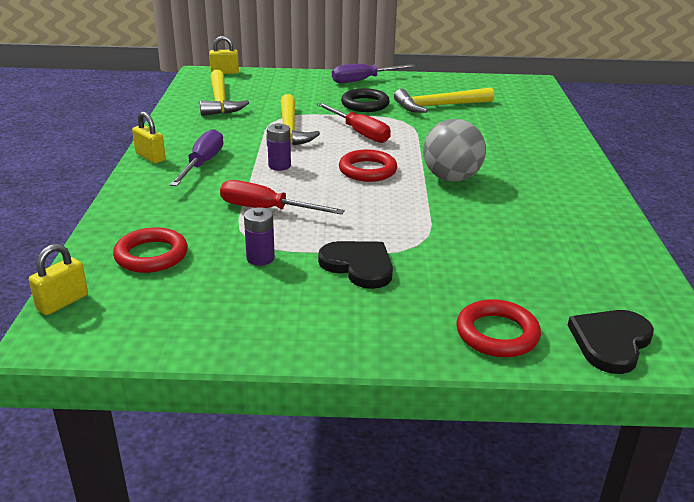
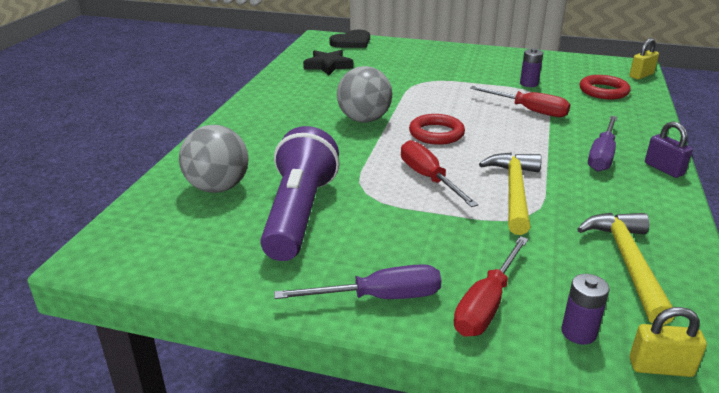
camera: 165 degrees left, 0 degrees up
(150, 157) = (663, 169): yellow padlock -> purple padlock
(279, 166) = (522, 146): purple battery -> purple battery (578, 332)
(306, 82) = (487, 304): none -> red screwdriver
(358, 266) = (465, 75): black heart -> none
(365, 104) = (402, 229): black ring -> none
(439, 106) = (299, 214): yellow hammer -> purple flashlight
(497, 334) = (403, 48): red ring -> none
(513, 114) = (218, 187): none -> grey ball
(579, 263) = (328, 66): none -> black star

